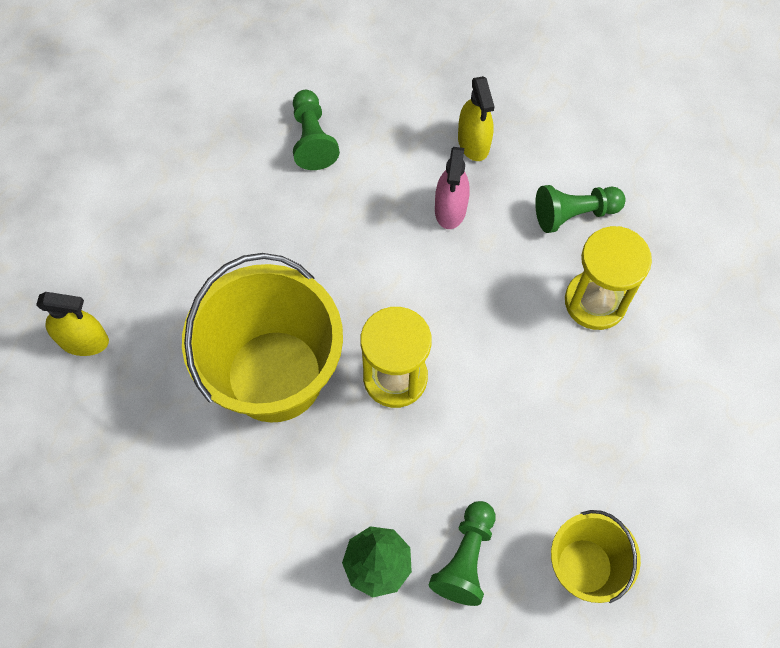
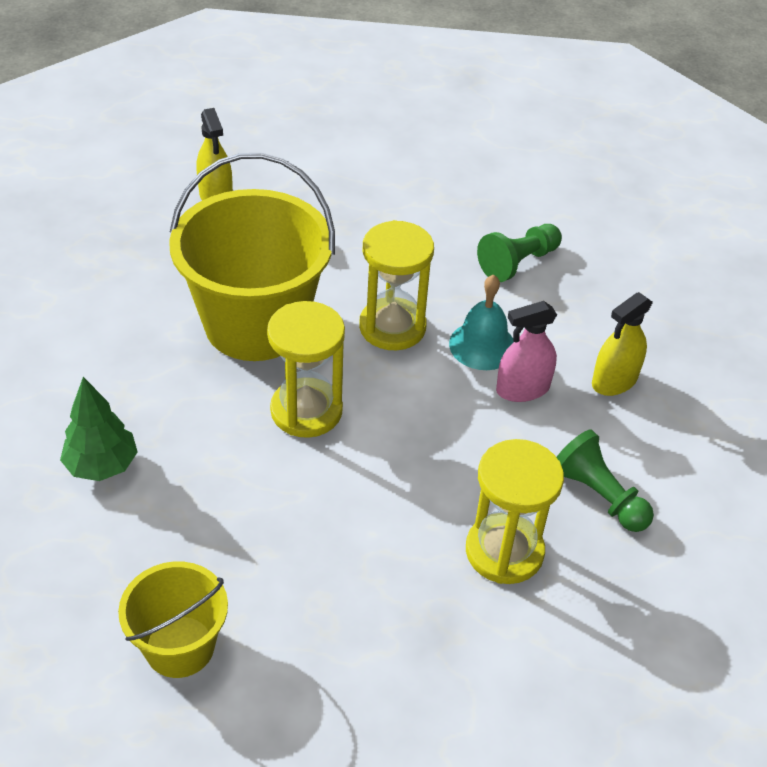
camera: 60 degrees right, 20 degrees down
(335, 269) = (392, 327): none -> yellow hourglass
(391, 213) = (482, 345): none -> turquoise bell
(465, 558) = (140, 535): green pawn -> none

